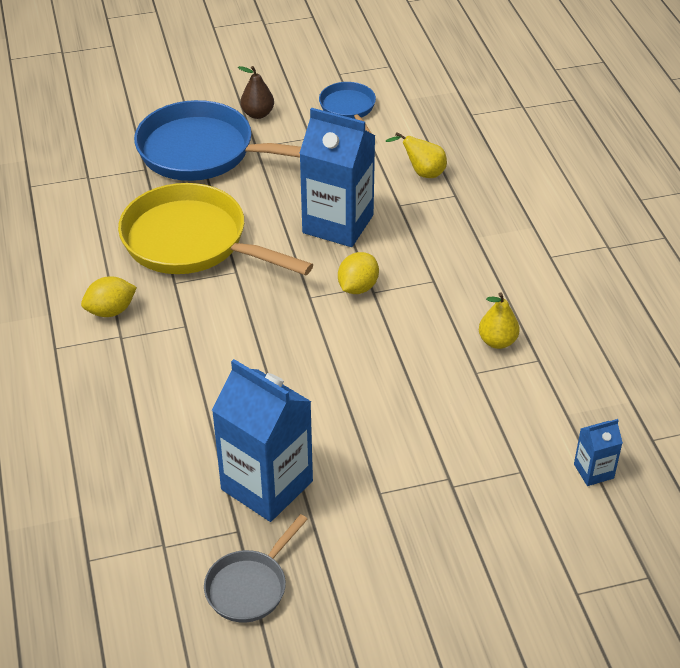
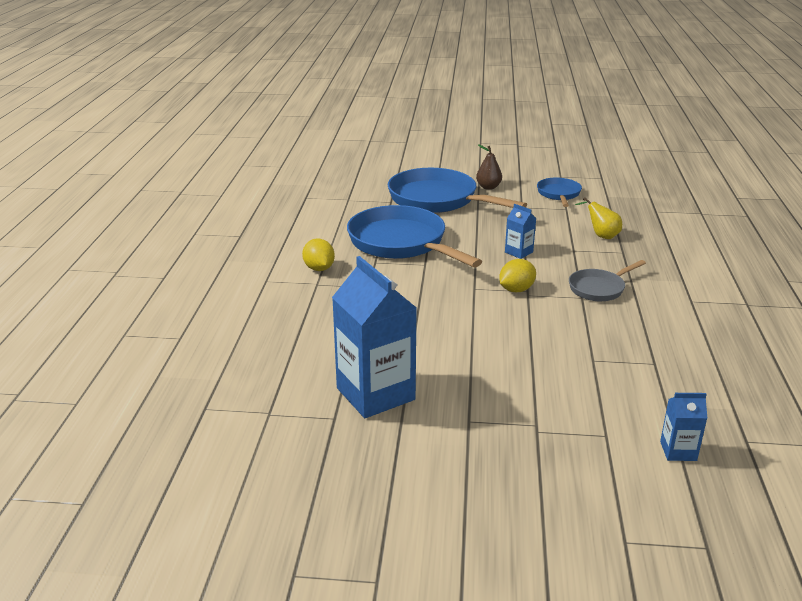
camera: 20 degrees right, 15 degrees down
(111, 311) = (319, 268): yellow lemon -> yellow lemon turned 75 degrees clockwise
(192, 242) = (401, 243): yellow pan -> blue pan
(250, 586) = (322, 458): grey pan -> grey pan (599, 288)
(338, 224) = (518, 252): blue carton -> blue carton, size x0.46
(497, 341) = (621, 344): yellow pear -> none

